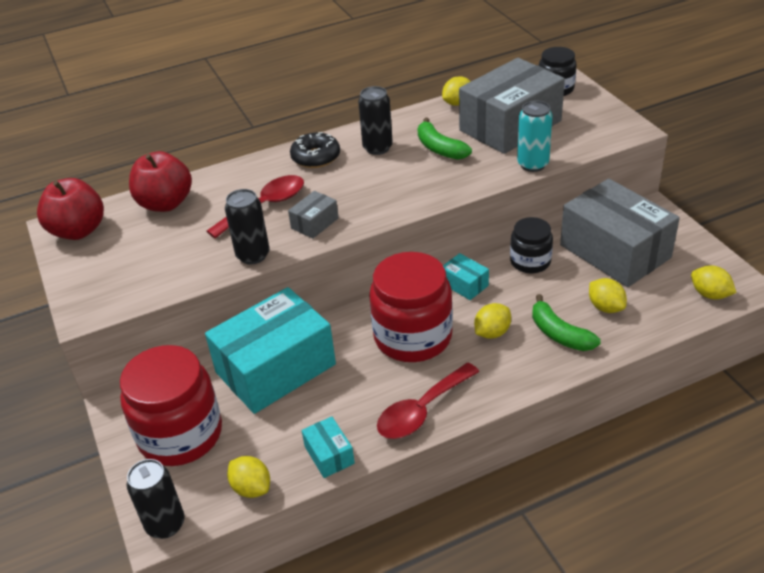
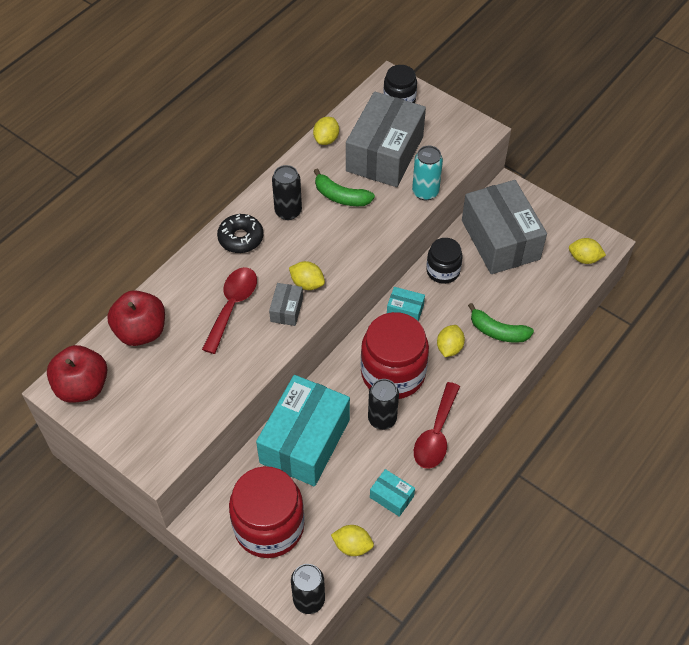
camera: 30 degrees left, 15 degrees up
(253, 255) = (257, 359): black can -> black can (382, 419)
(605, 307) = (518, 295): yellow lemon -> yellow lemon (307, 283)
(615, 251) = (500, 240): grey box -> grey box turned 45 degrees clockwise

